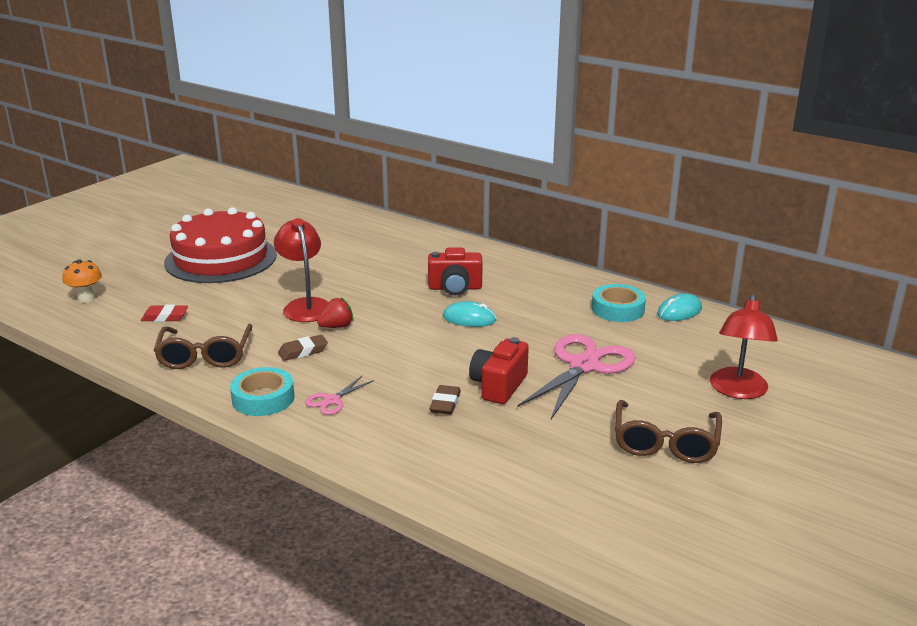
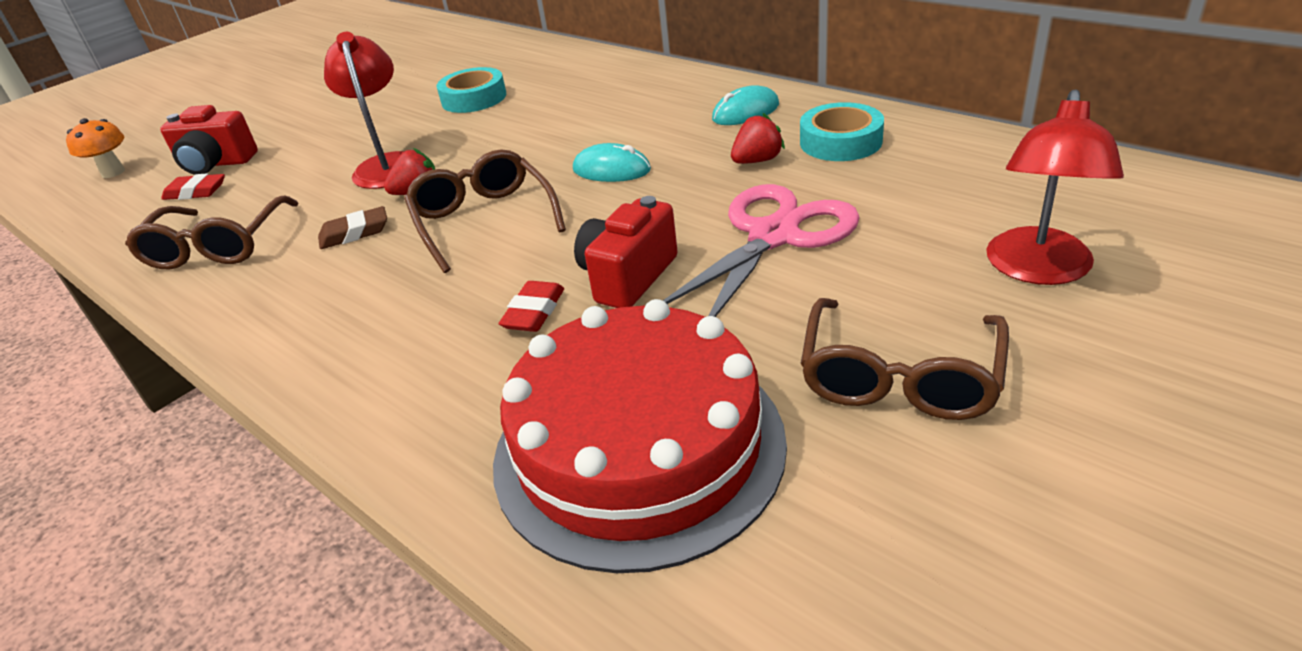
camera: 10 degrees right, 10 degrees up
(221, 258) = (308, 108): red cake -> red cake (638, 448)
(263, 398) = (263, 313): turquoise tape -> turquoise tape (474, 98)
(332, 400) = (362, 313): pink scissors -> none
(391, 347) = (483, 220): none -> brown glasses
(445, 404) = (534, 312): brown eraser -> red eraser
(455, 288) = (604, 126): red camera -> red camera (216, 164)
(565, 318) = (757, 161): none -> red strawberry
(679, 311) = (939, 139): turquoise mouse -> turquoise mouse (745, 112)

